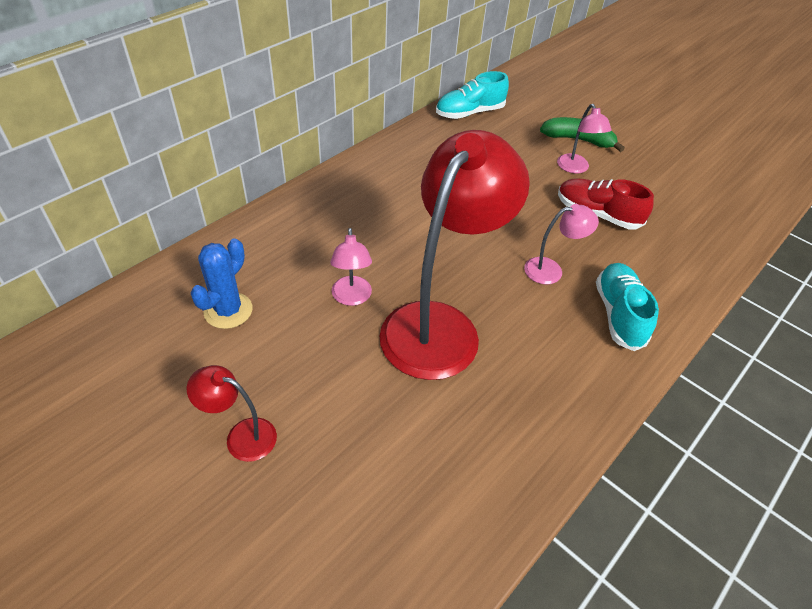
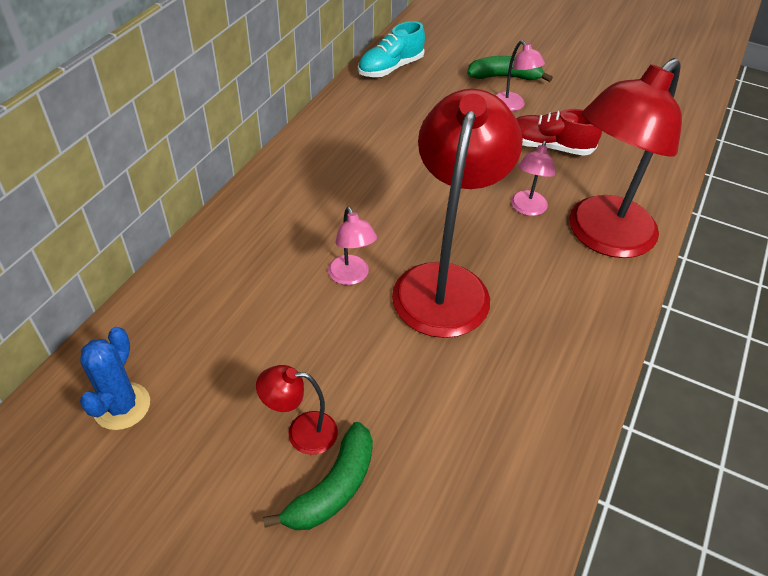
camera: 15 degrees left, 0 degrees up
(228, 310) = (233, 317): blue cactus -> blue cactus (122, 406)
(247, 499) = (333, 488): none -> green banana
(551, 270) = (527, 209): pink lamp -> pink lamp turned 135 degrees clockwise
(619, 314) = (601, 237): turquoise shoe -> red lamp

